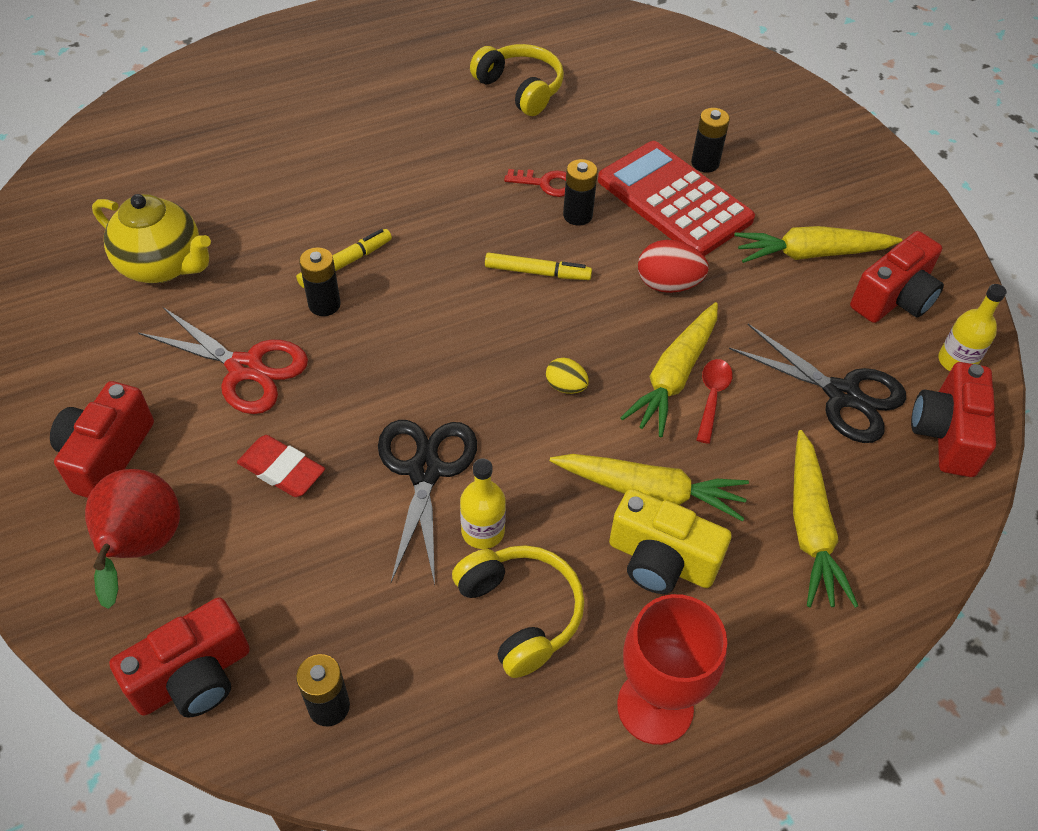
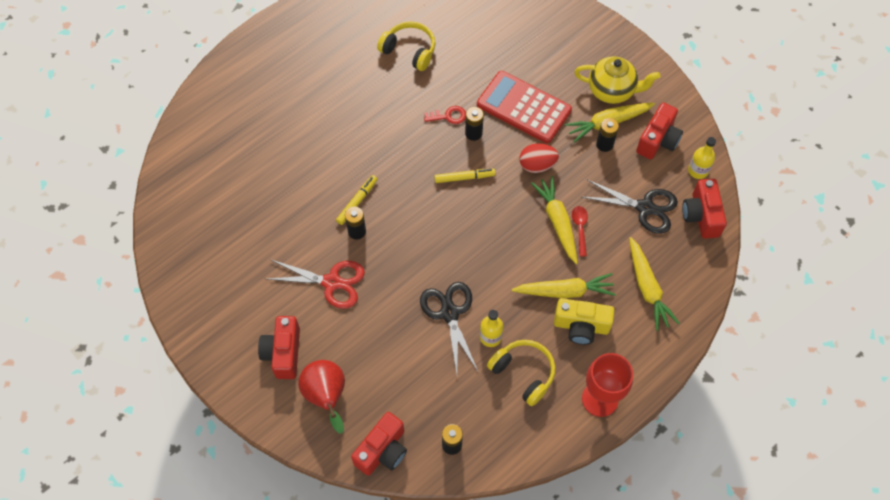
camera: 15 degrees left, 10 degrees up
(163, 266) = (256, 232): yellow teapot -> yellow teapot (612, 91)
(281, 470) = (377, 334): red eraser -> none
(566, 386) = (503, 244): yellow egg -> none
(674, 376) = (557, 222): yellow carrot -> yellow carrot turned 150 degrees clockwise
(705, 163) = (533, 76): black battery -> black battery (604, 144)

